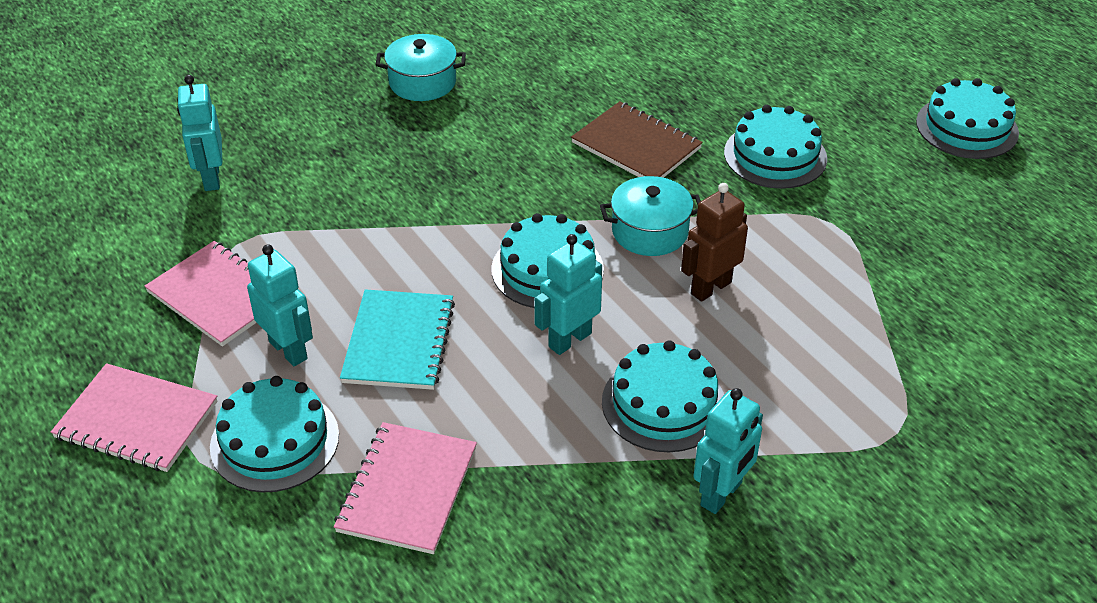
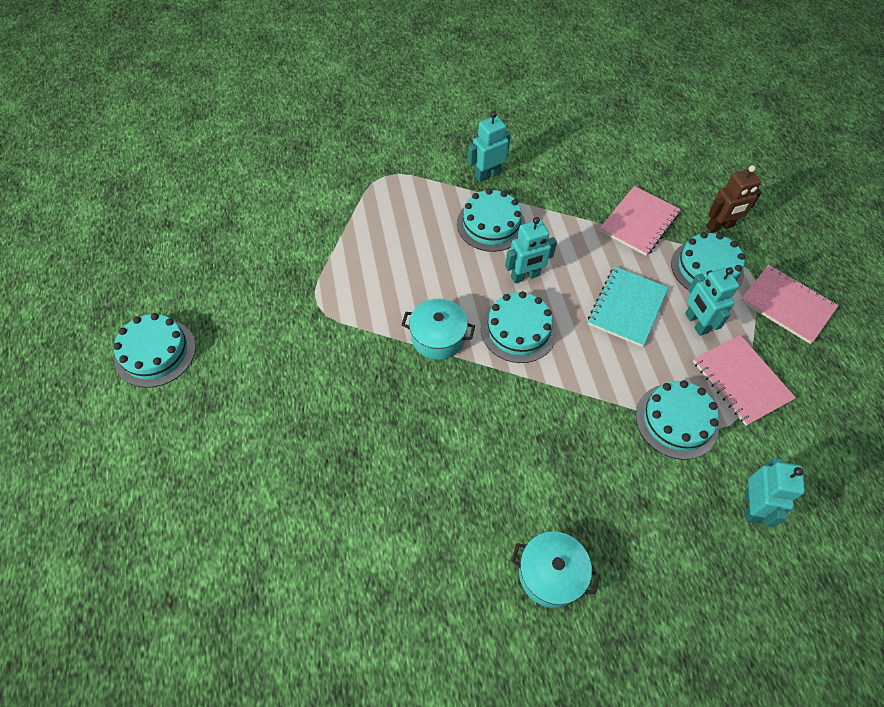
camera: 160 degrees left, 15 degrees up
(636, 146) = (404, 421): brown notebook -> none
(710, 288) = (424, 283): brown robot -> brown robot (719, 227)
(775, 155) = (310, 374): turquoise cake -> turquoise cake (676, 421)

